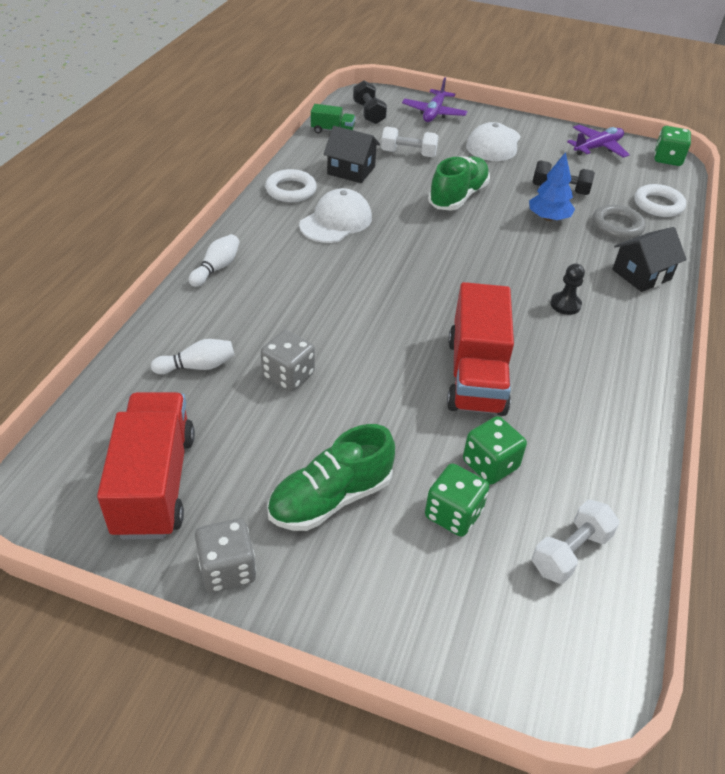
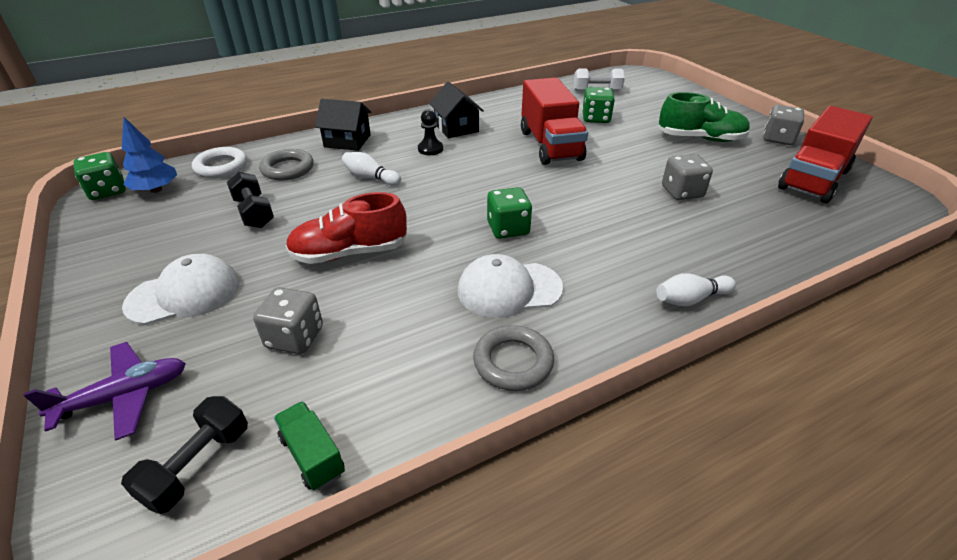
camera: 135 degrees left, 5 degrees down
(197, 366) = (755, 225): white bowling pin -> white bowling pin (370, 178)
(291, 190) = (513, 362): white ring -> grey ring
(351, 170) = (400, 351): black house -> black house (456, 128)
(408, 154) = (295, 337): white dumbbell -> grey dice
(453, 514) = (637, 114): green dice -> green dice (508, 229)
(458, 197) = (350, 253): green shoe -> red shoe
(476, 375) = (550, 145): red truck -> red truck turned 120 degrees clockwise
(548, 218) = (319, 197): blue tree -> blue tree (156, 190)
(597, 147) = (118, 231): purple plane -> none

